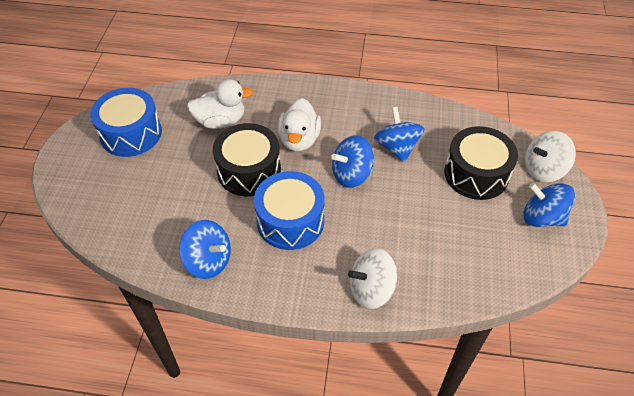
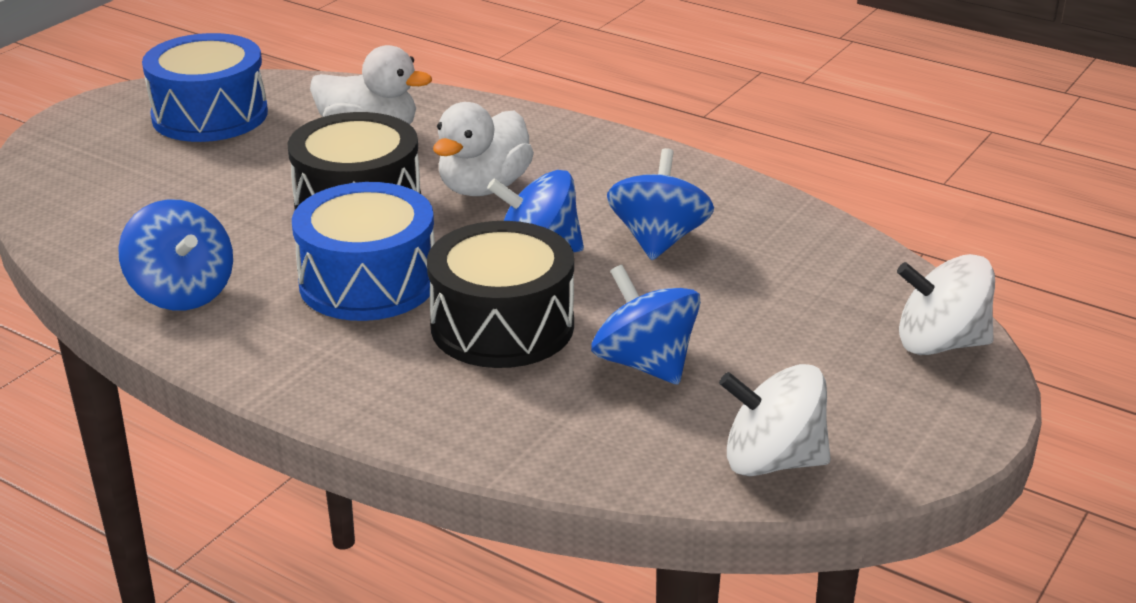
camera: 25 degrees right, 20 degrees down
(371, 289) = (427, 408): white spinning top -> white spinning top (772, 461)
(476, 174) = (786, 313): black drum -> black drum (502, 326)
(542, 217) = (872, 409): blue spinning top -> blue spinning top (645, 363)

